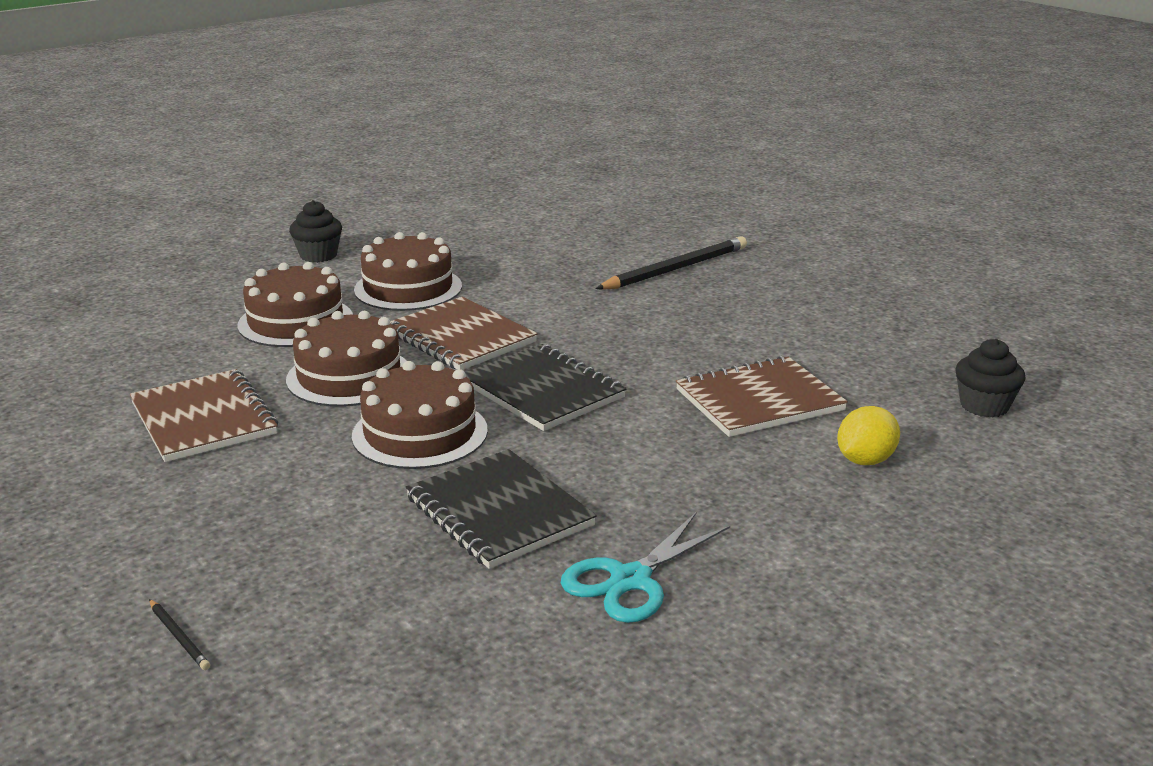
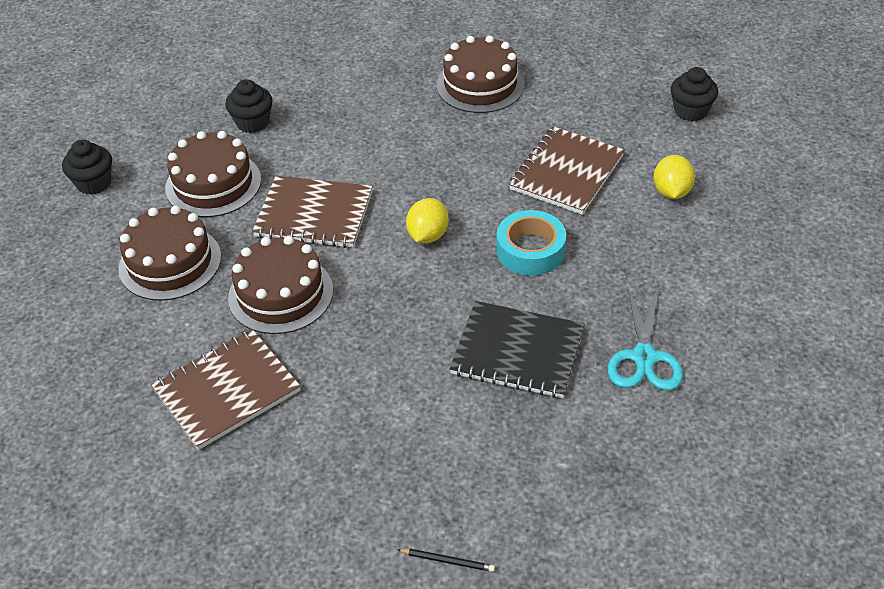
camera: 35 degrees left, 20 degrees up
(204, 419) = (226, 390): brown notebook -> brown notebook turned 60 degrees counterclockwise
(420, 433) = (393, 317): brown cake -> brown cake (480, 85)
(501, 263) = (253, 122): none -> black cupcake
(543, 390) = (428, 235): black notebook -> yellow lemon
(631, 442) = (530, 250): none -> turquoise tape
(675, 269) = (385, 70): black pencil -> none

